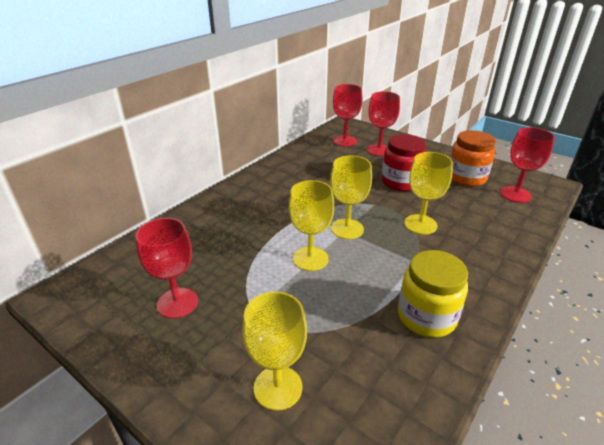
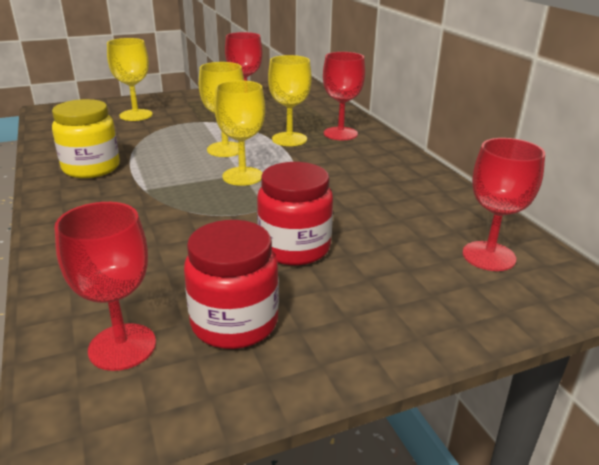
camera: 120 degrees right, 5 degrees down
(379, 150) = (424, 276): red goblet -> red goblet (340, 134)
(420, 224) = (189, 218): yellow goblet -> yellow goblet (289, 139)
(466, 177) = (234, 323): orange jar -> red jar

